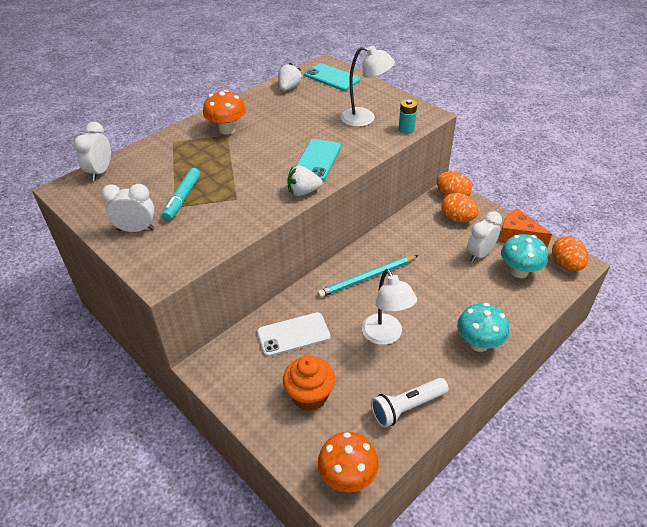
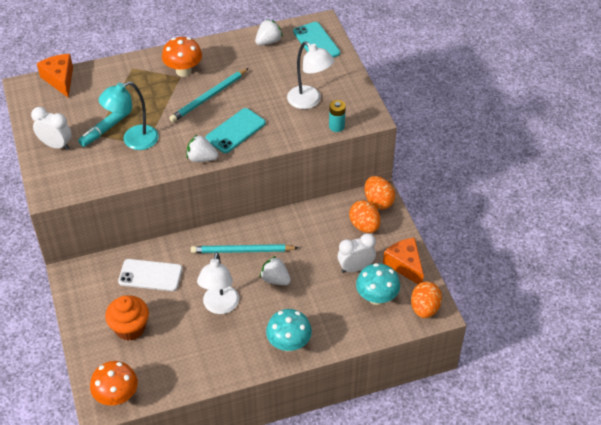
camera: 25 degrees right, 5 degrees up
(100, 172) = (60, 79): white clock -> orange cheese
(220, 199) = (133, 140): none -> turquoise lamp
(269, 142) = (209, 97): none -> turquoise pencil
(407, 407) = (194, 368): white flashlight -> none
(418, 291) = (275, 279): none -> white strawberry

